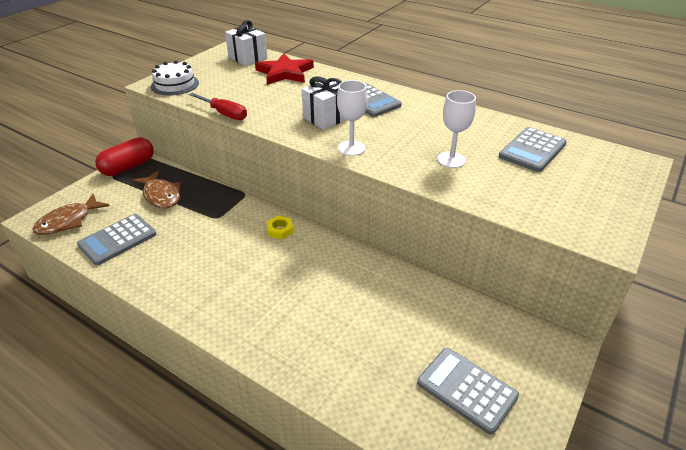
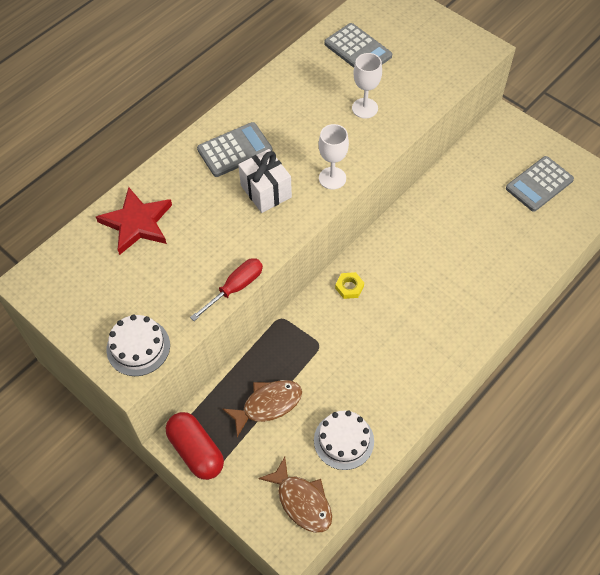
camera: 80 degrees left, 20 degrees up
(117, 240) = (343, 440): grey calculator -> white cake
(247, 58) = (75, 263): white gift -> none

